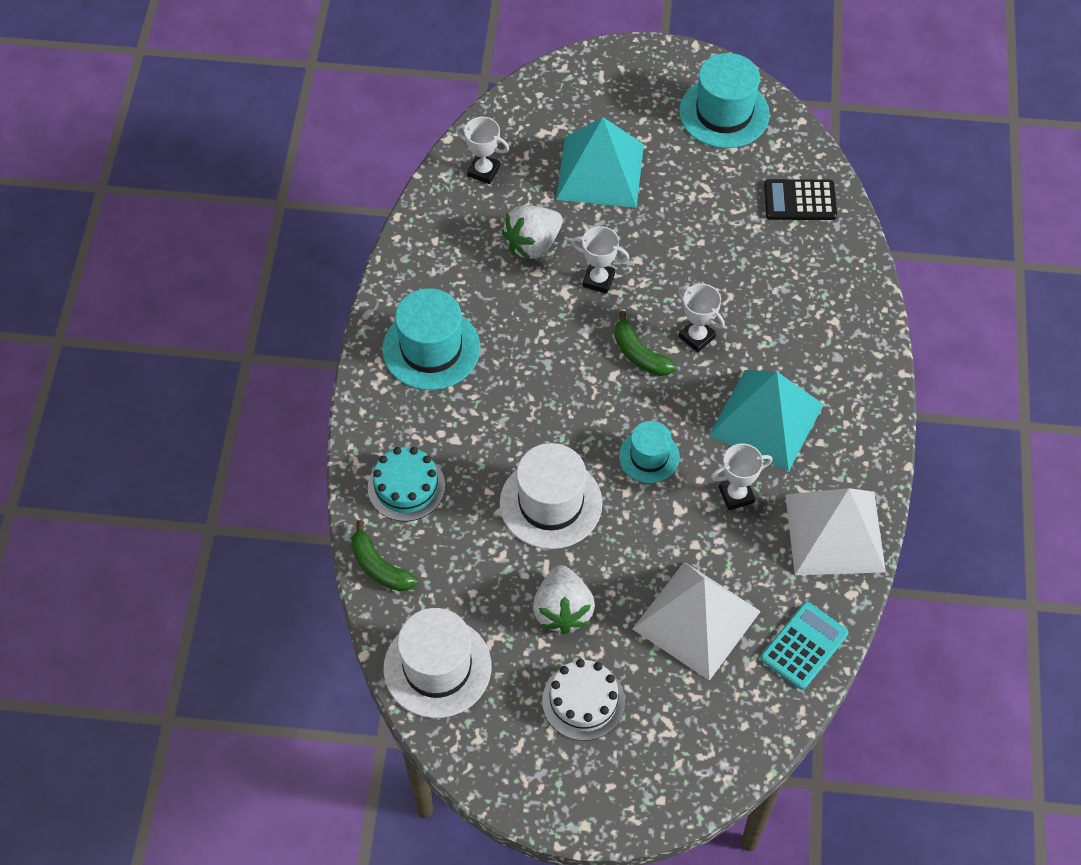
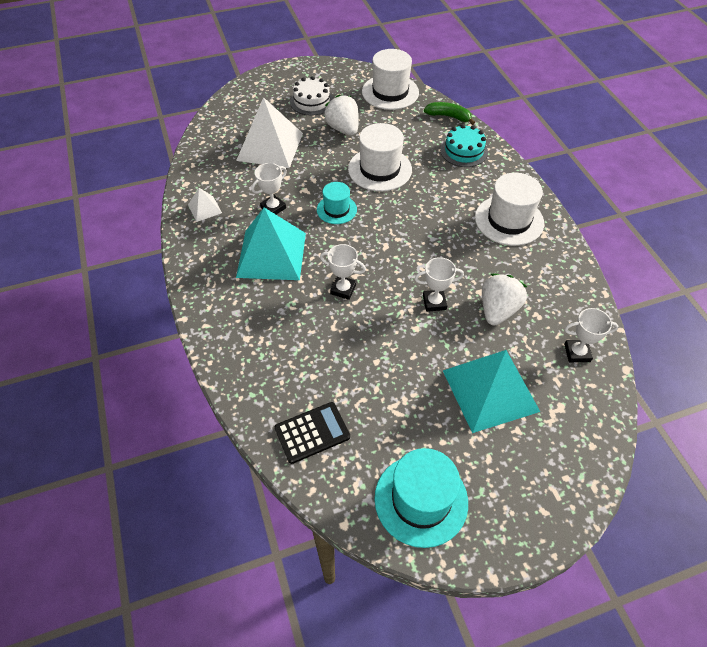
camera: 155 degrees right, 5 degrees down
(431, 348) = (509, 220): turquoise hat -> white hat
(639, 354) = (376, 264): green banana -> none
(804, 646) = (206, 154): turquoise calculator -> none
(834, 533) = (204, 208): white pyramid -> white pyramid, size x0.46

